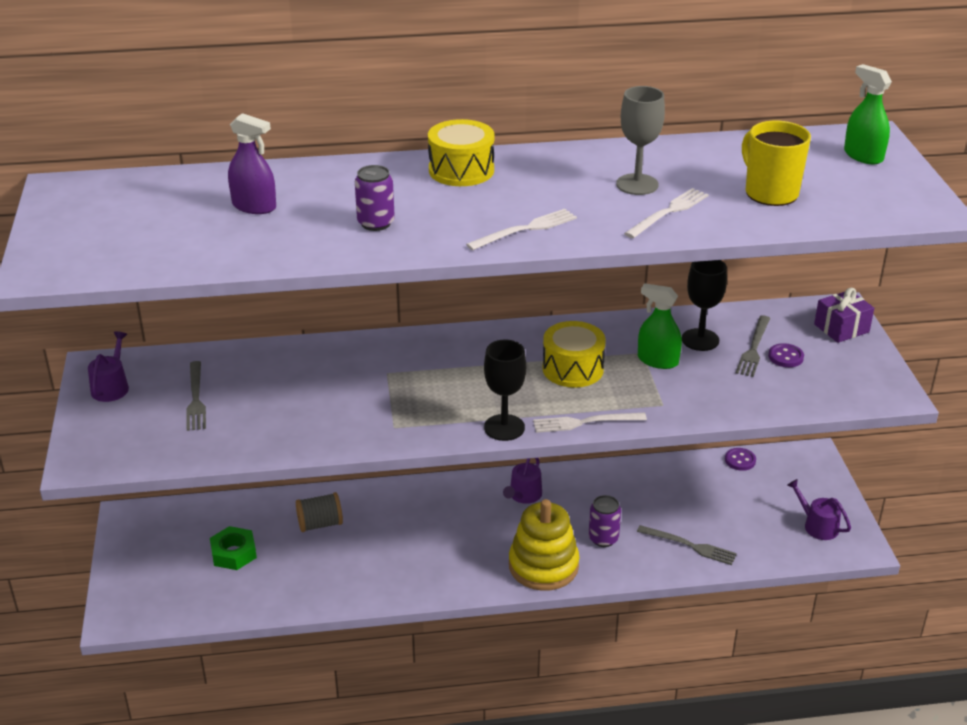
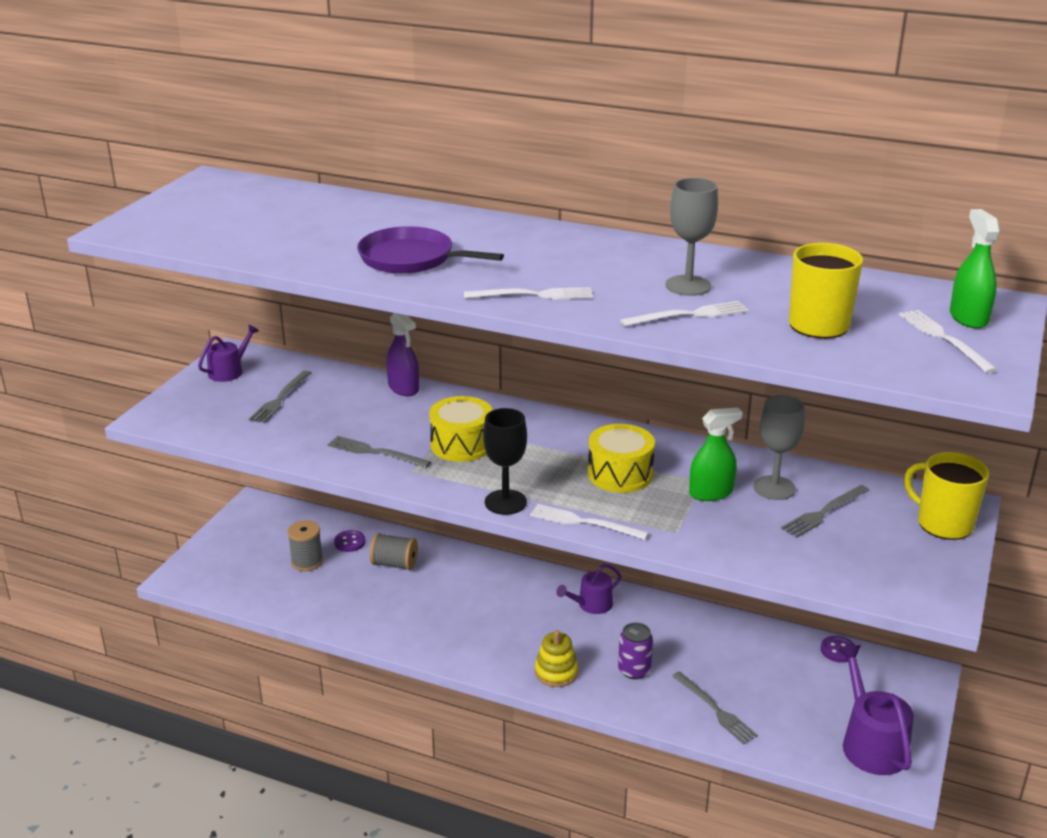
camera: 30 degrees right, 5 degrees down
(233, 553) = (307, 562): green nut -> grey spool
(254, 206) = (332, 224): purple spray bottle -> purple spray bottle (403, 388)
(343, 421) = (375, 452): none -> grey fork
(376, 223) = (411, 259): purple can -> purple pan
(461, 170) = (538, 237): yellow drum -> yellow drum (462, 444)
(543, 566) = (556, 672): yellow stacking toy -> yellow stacking toy, size x0.59
(657, 360) = (711, 493): green spray bottle -> green spray bottle turned 105 degrees clockwise
(700, 340) = (774, 488): black goblet -> grey goblet
(785, 357) = (851, 531): purple button -> purple button (349, 542)
(817, 525) = (871, 743): purple watering can -> purple watering can, size x1.64
(841, 328) = (943, 524): purple gift -> yellow mug
(866, 179) = (944, 339): none -> white fork

